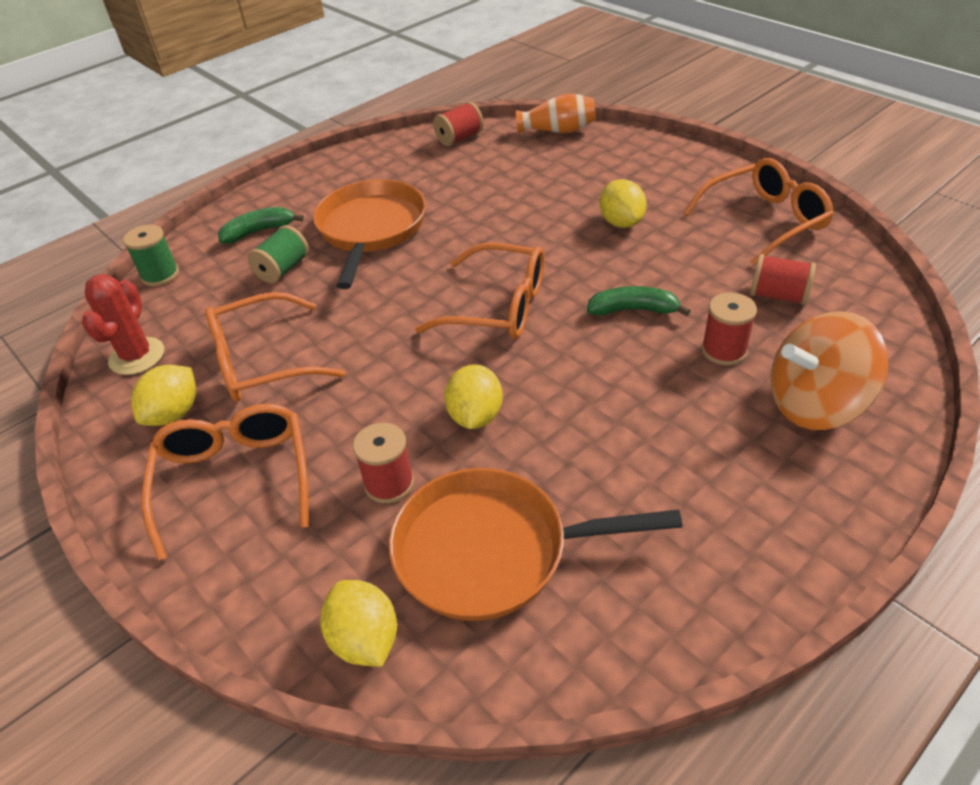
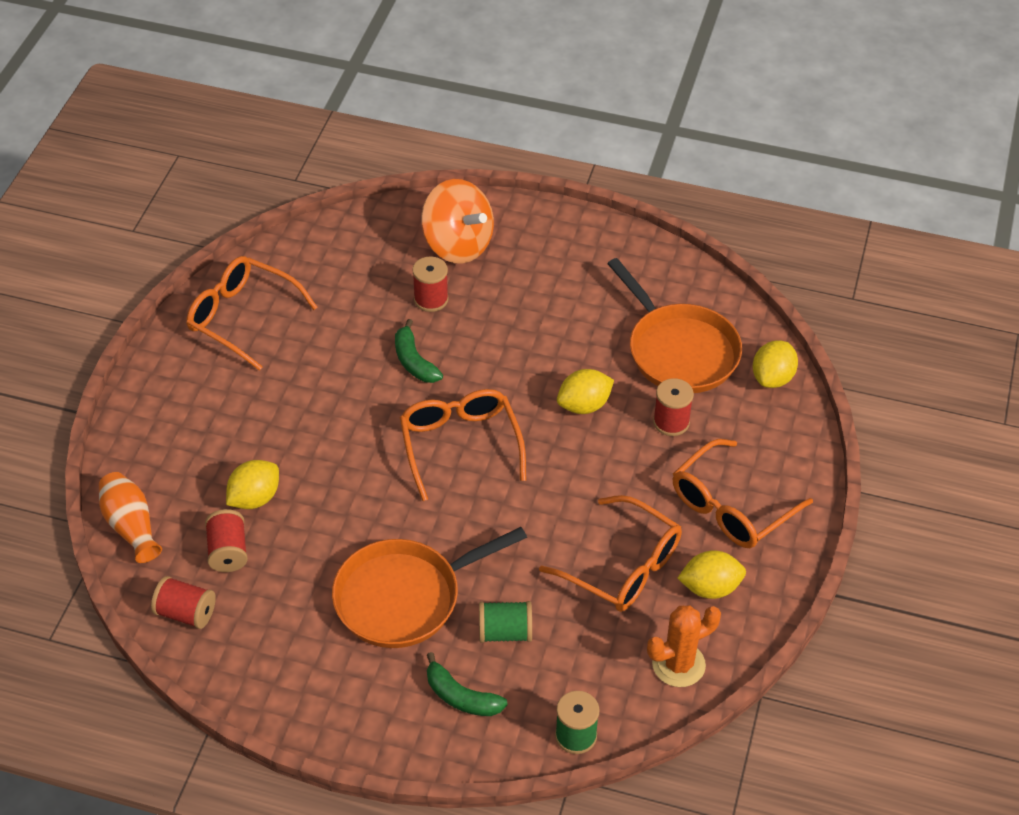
camera: 125 degrees left, 5 degrees up
(137, 356) = (678, 664): red cactus -> orange cactus
(621, 222) = (293, 410): yellow lemon -> yellow lemon (254, 498)
(778, 296) = (347, 286): red spool -> red spool (228, 552)

